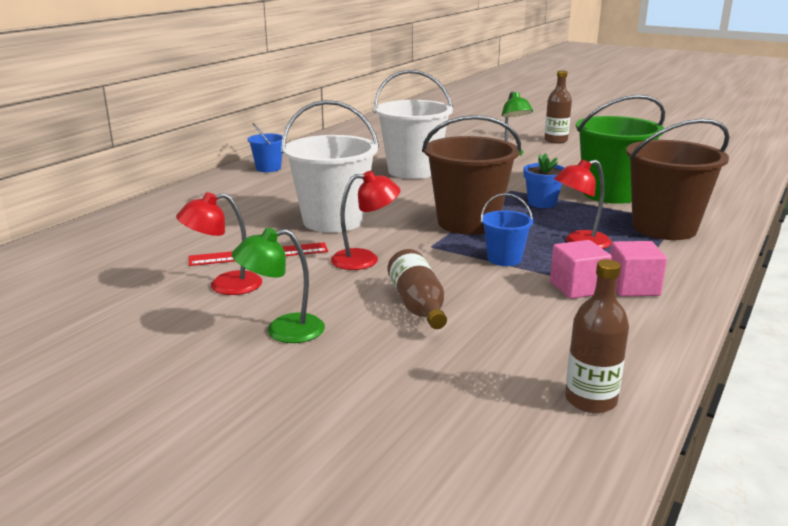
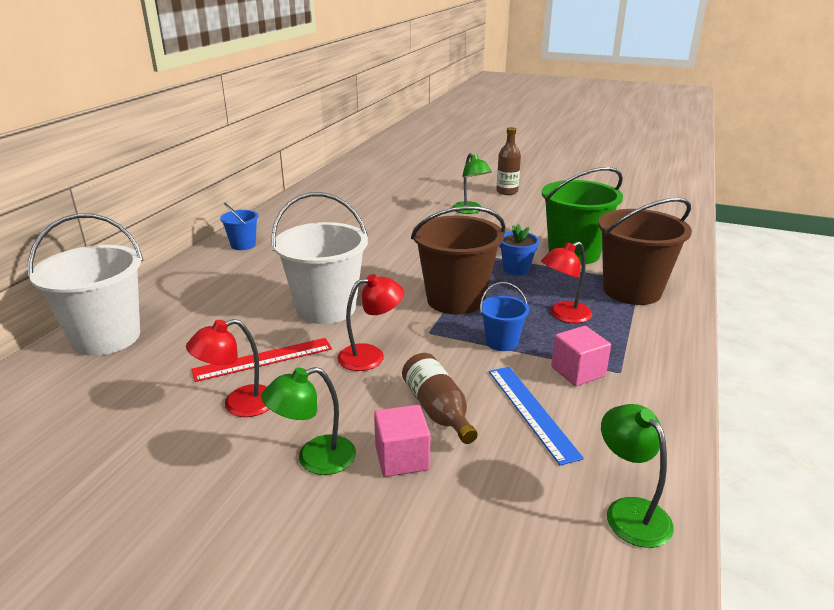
camera: 10 degrees left, 5 degrees up
(413, 171) = (386, 238): white bucket -> white bucket (106, 338)
(515, 314) = (531, 412): none -> blue ruler
(590, 400) = (629, 511): brown bottle -> green lamp
(633, 287) = (626, 366): pink cube -> pink cube (402, 458)

